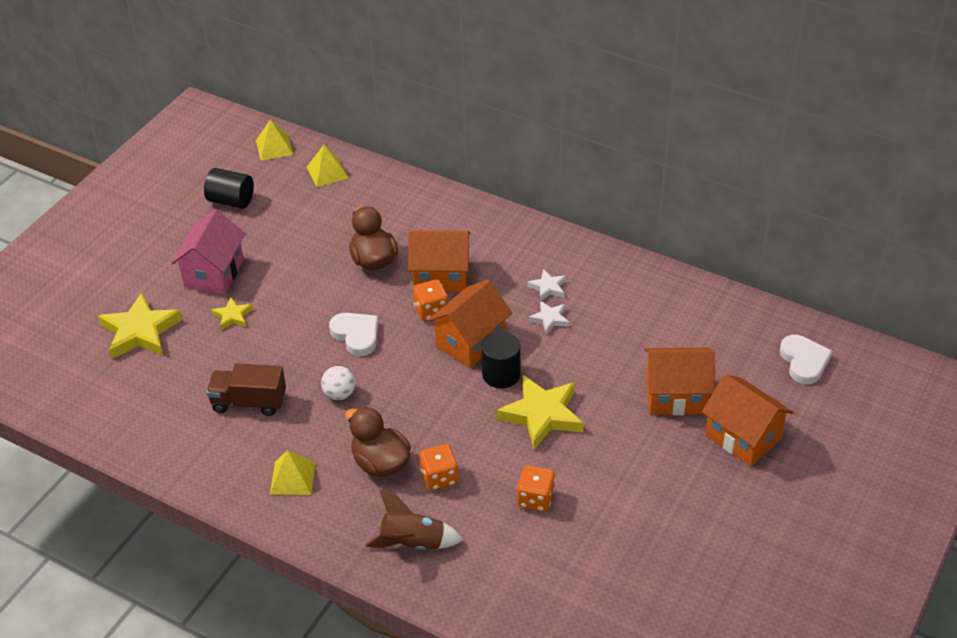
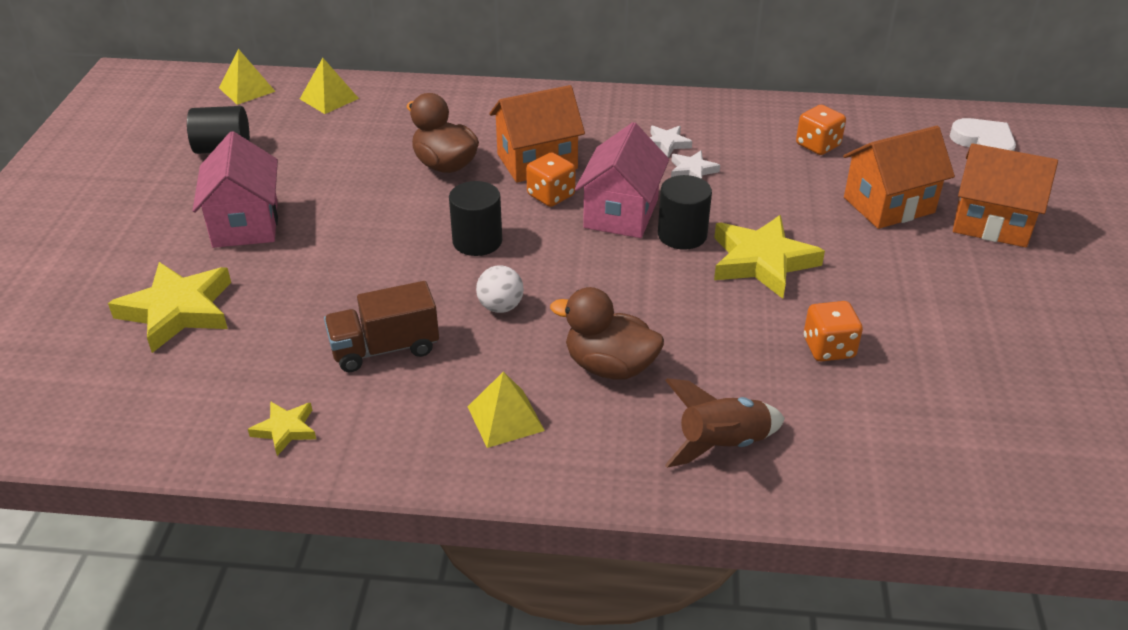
camera: 25 degrees left, 5 degrees down
(232, 316) = (300, 262): yellow star -> yellow star (285, 430)
(356, 335) = (477, 241): white heart -> black cylinder
(439, 477) = (695, 360): orange dice -> orange dice (818, 145)
(470, 342) = (621, 213): orange house -> pink house

